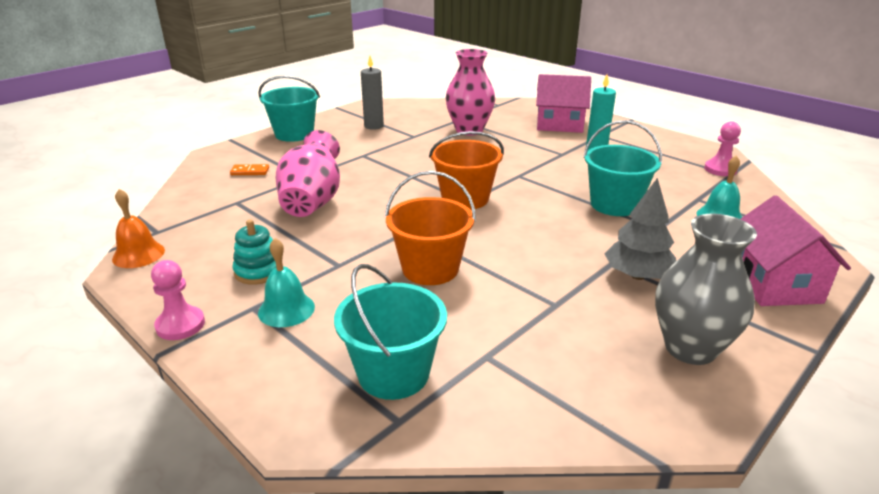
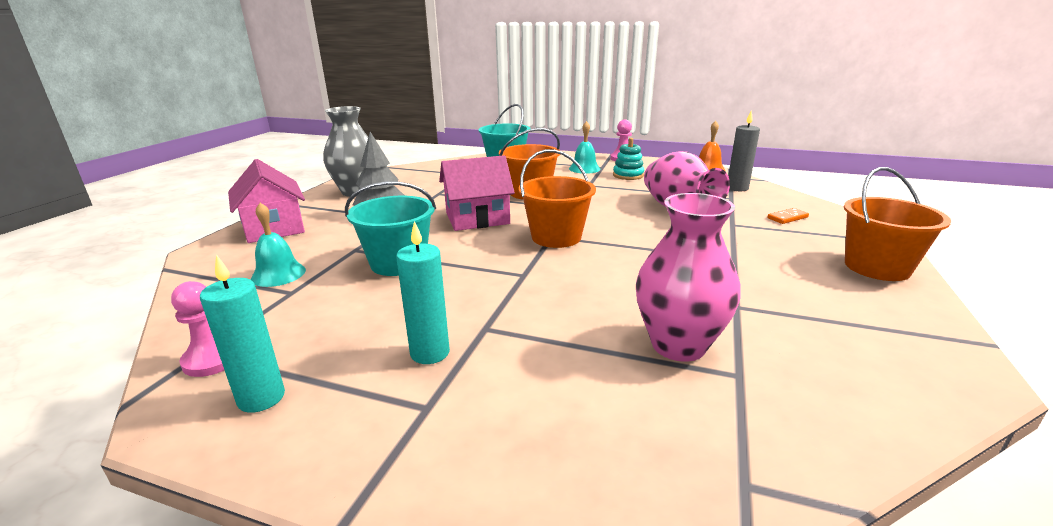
camera: 155 degrees right, 5 degrees down
(294, 134) = (877, 267): turquoise bucket -> orange bucket
(374, 126) = (827, 311): grey candle -> grey candle (737, 188)
(559, 124) = (528, 425): pink house -> pink house (477, 218)
(679, 150) = (261, 398): none -> turquoise candle

